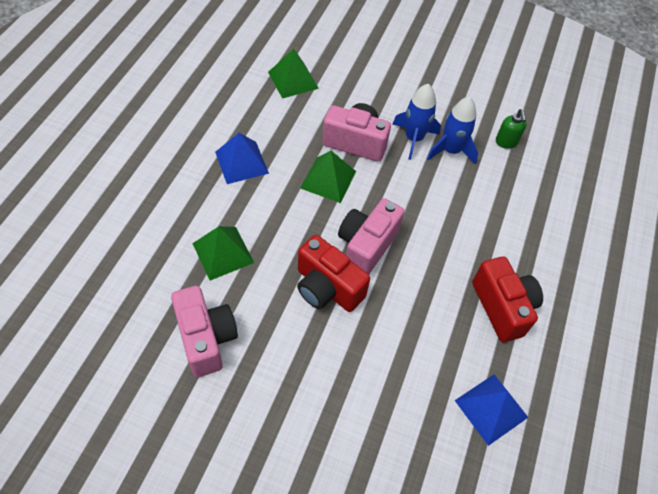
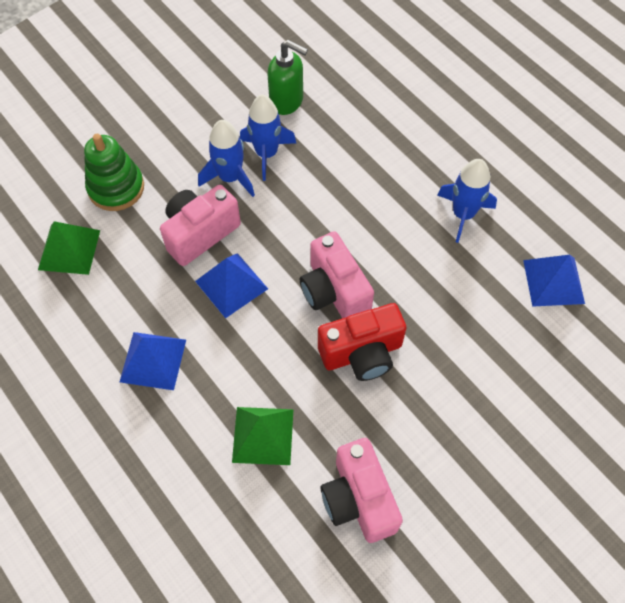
camera: 55 degrees left, 5 degrees up
(206, 338) = (358, 499): pink camera -> pink camera turned 120 degrees counterclockwise
(328, 179) = (231, 285): green pyramid -> blue pyramid
(356, 81) = (116, 188): none -> green stacking toy
(502, 307) = (463, 214): red camera -> blue rocket
(506, 142) = (287, 101): green soap dispenser -> green soap dispenser, size x1.50

